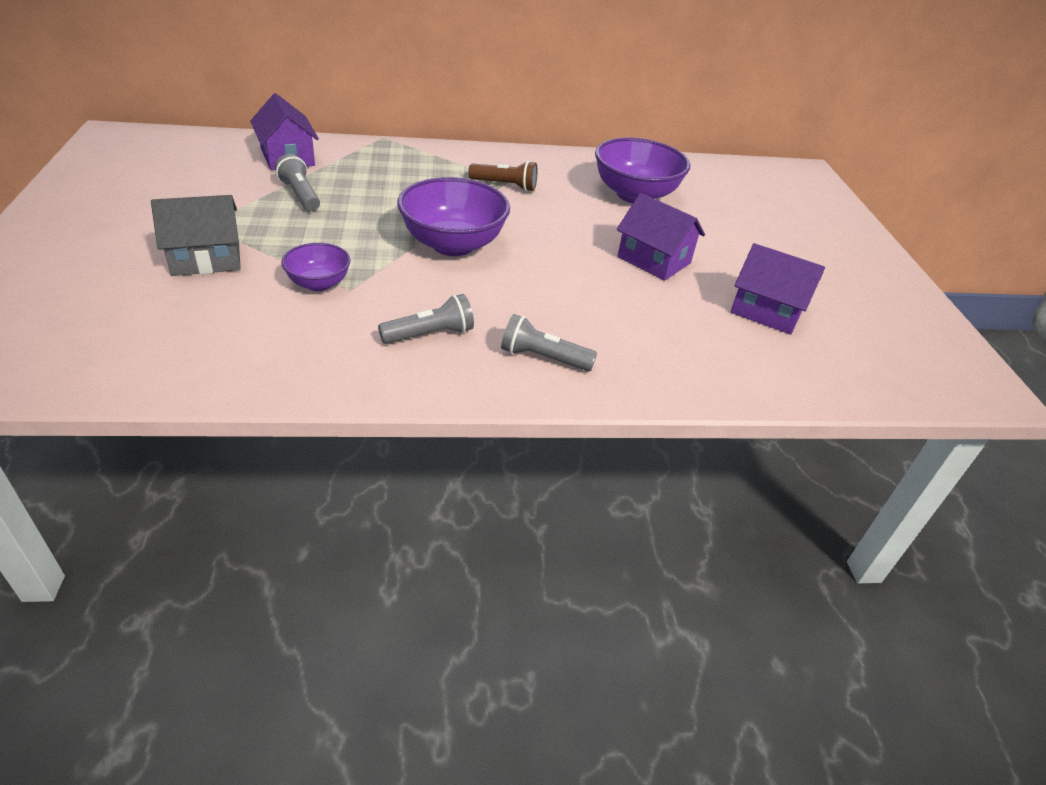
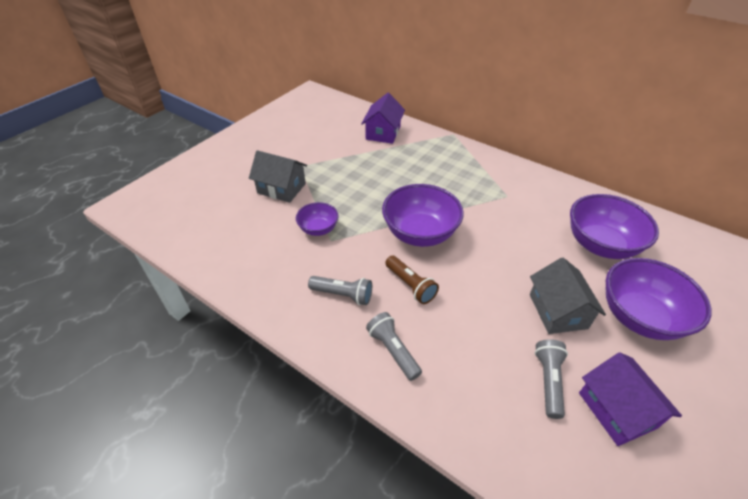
camera: 45 degrees right, 5 degrees up
(300, 195) = (365, 162): grey flashlight -> grey flashlight (548, 381)
(505, 186) = (501, 199): brown flashlight -> brown flashlight (410, 285)
(654, 260) = (558, 311): purple house -> grey house
(717, 238) = (639, 317): none -> purple bowl

